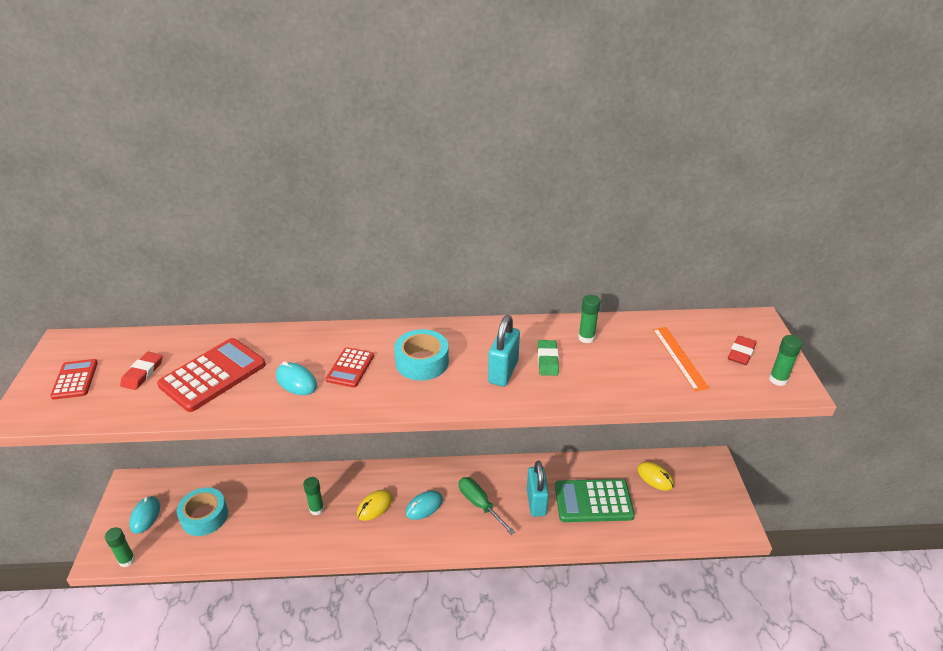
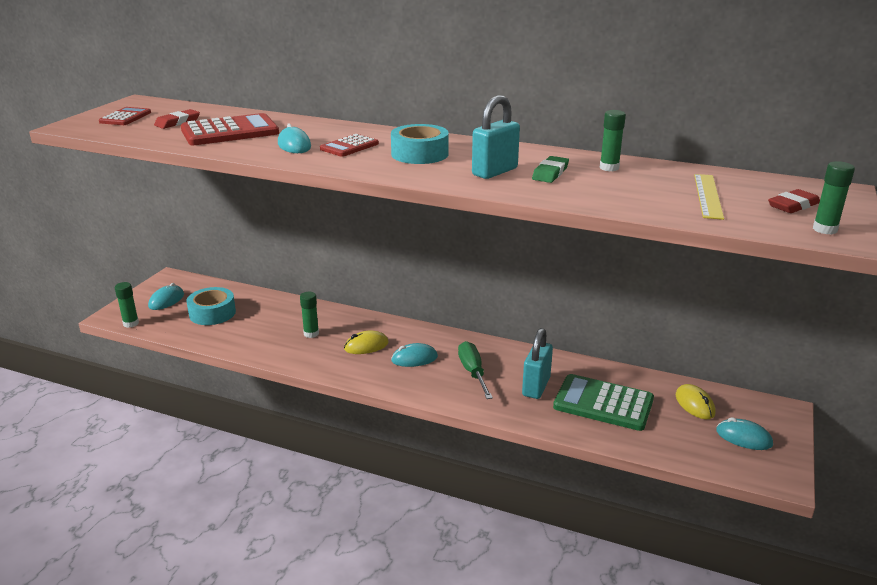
camera: 25 degrees right, 10 degrees down
(679, 357) = (708, 196): orange ruler -> yellow ruler
(701, 499) = (743, 438): none -> turquoise mouse

